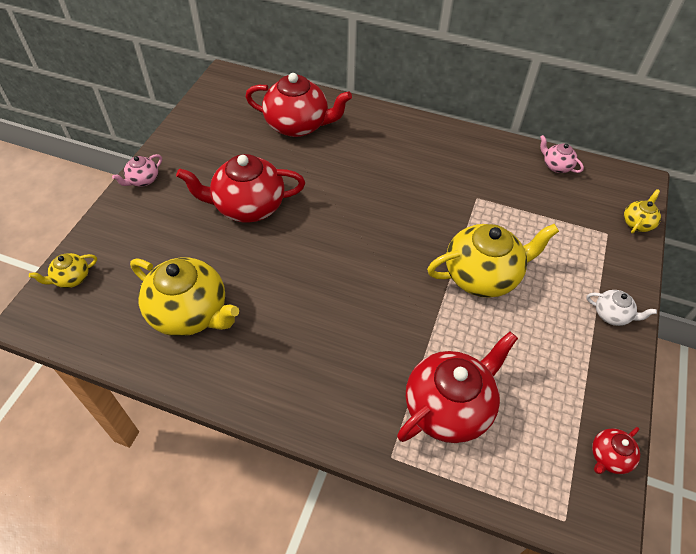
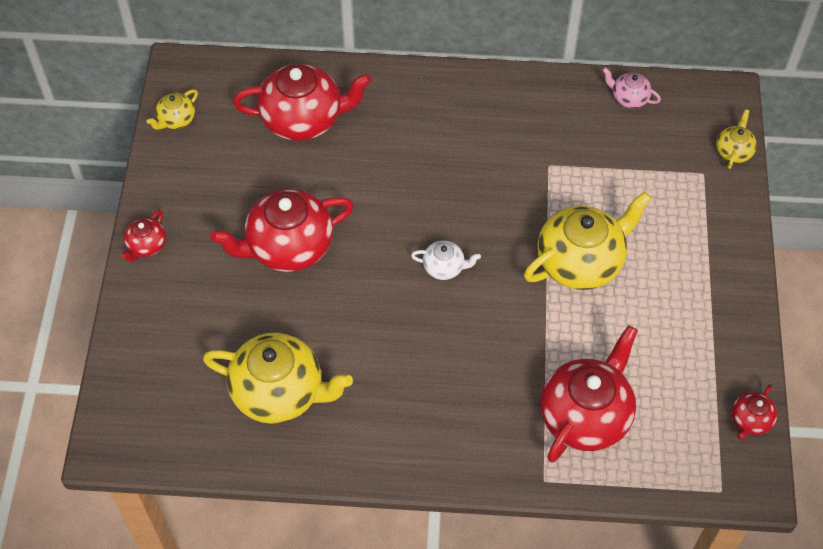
camera: 15 degrees left, 5 degrees up
(71, 278) = (126, 390): yellow teapot -> yellow teapot (176, 120)
(143, 180) = (146, 246): pink teapot -> red teapot
(612, 315) = (726, 271): white teapot -> white teapot (444, 267)

